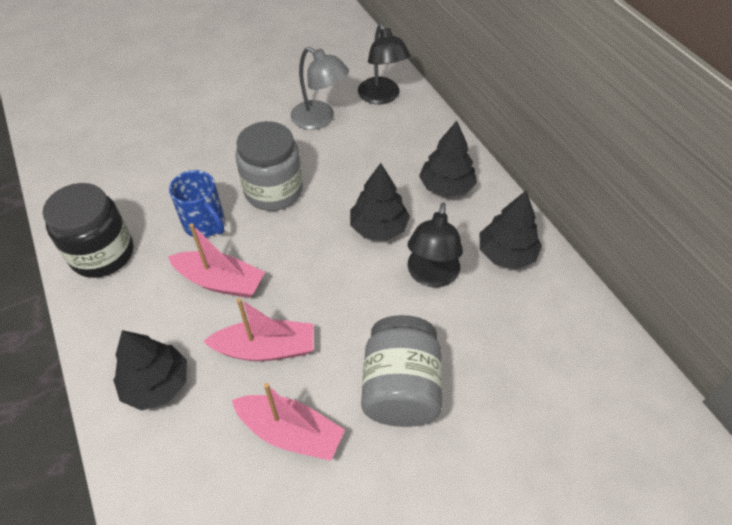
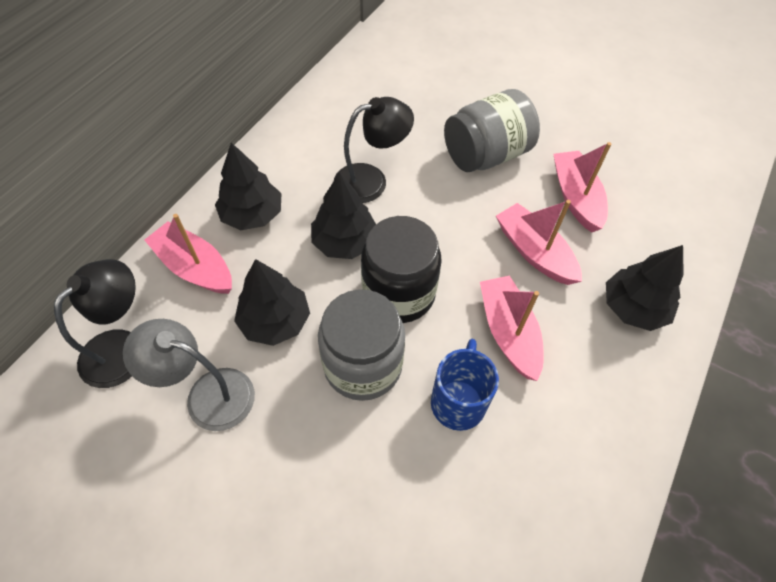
camera: 125 degrees left, 5 degrees up
(102, 254) = (579, 480): black jar -> black jar (398, 293)
(320, 119) = (207, 394): grey lamp -> grey lamp turned 75 degrees counterclockwise
(418, 142) = (195, 267): none -> pink boat
(506, 254) = (309, 143): black tree -> black tree (275, 321)

